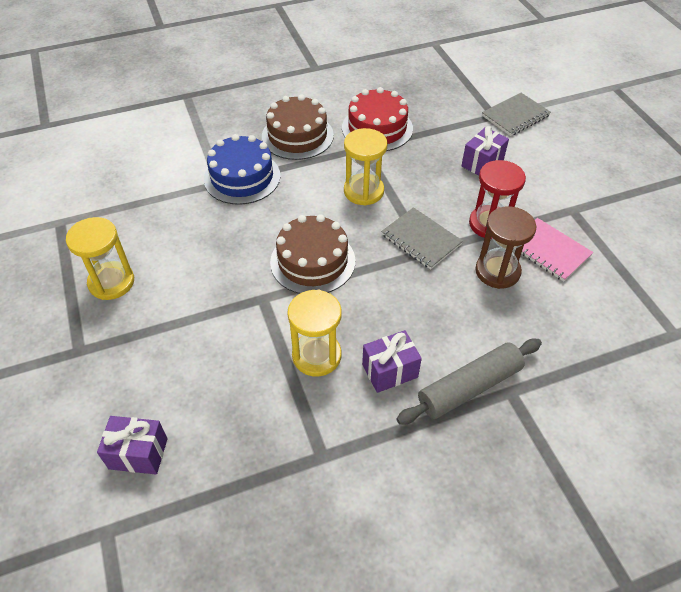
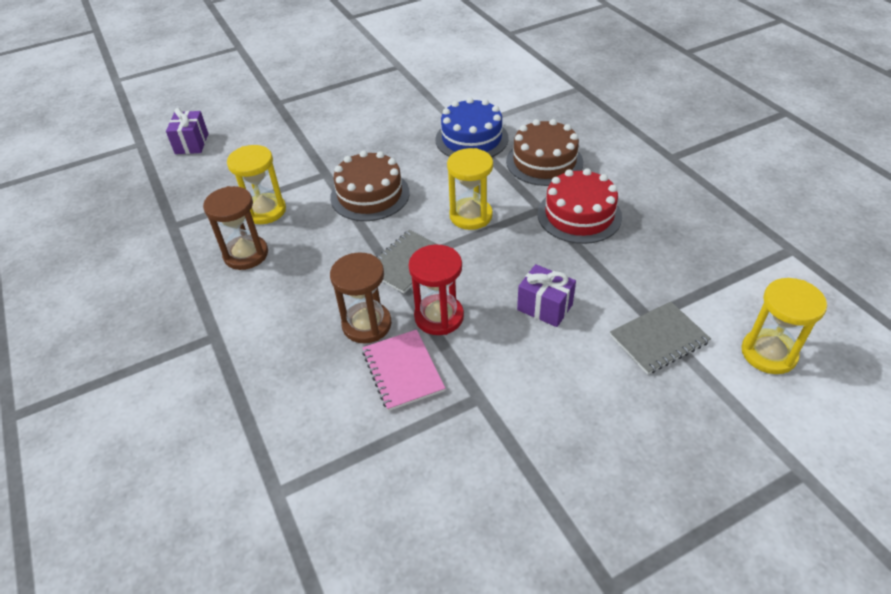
camera: 85 degrees right, 5 degrees down
(111, 282) = (340, 101): yellow hourglass -> yellow hourglass (768, 353)
(390, 371) = (246, 254): purple gift -> brown hourglass
(469, 387) = (223, 307): grey rolling pin -> none
(515, 116) = (658, 339): grey notebook -> grey notebook turned 75 degrees counterclockwise
(549, 251) = (403, 371): pink notebook -> pink notebook turned 60 degrees counterclockwise

